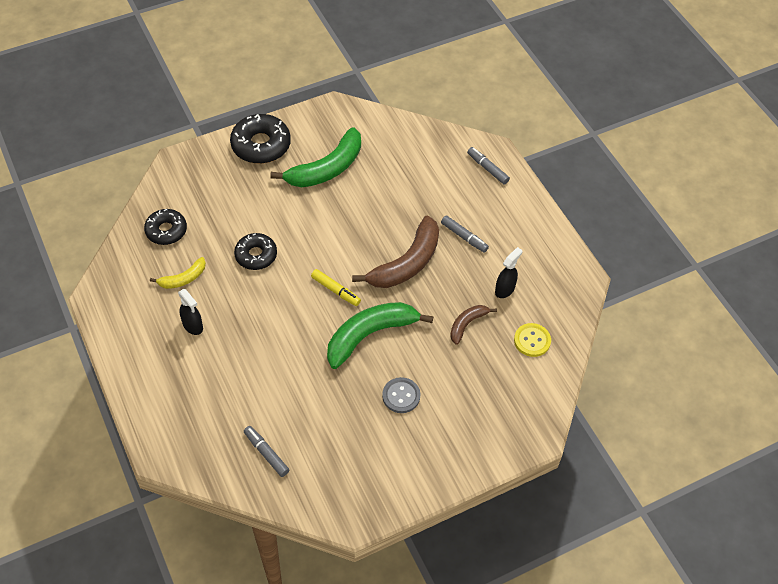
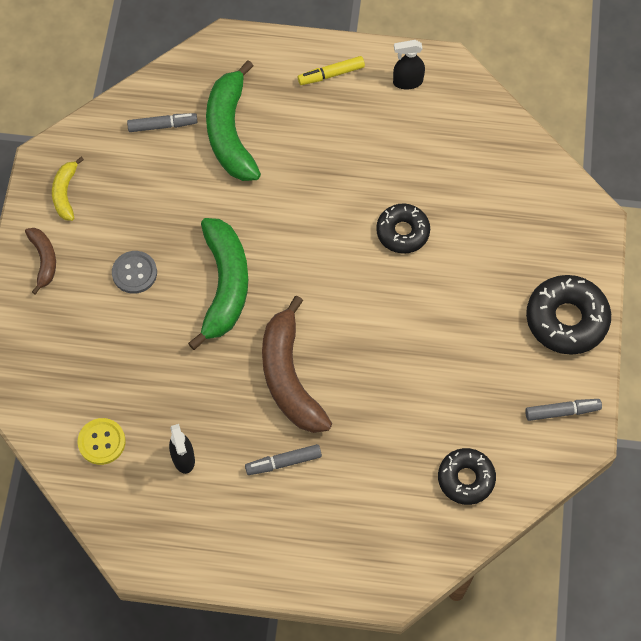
camera: 125 degrees right, 10 degrees up
(166, 231) = (493, 163): black donut -> black donut (466, 479)
(183, 279) = (417, 150): yellow banana -> yellow banana (65, 193)
(193, 326) = (350, 132): black spray bottle -> black spray bottle (407, 82)
(327, 168) = (484, 371): green banana -> green banana (230, 132)
(335, 290) = (303, 284): yellow marker -> yellow marker (331, 74)
(467, 324) = (169, 389): brown banana -> brown banana (44, 260)
(487, 168) = (367, 560): grey marker -> grey marker (562, 411)

